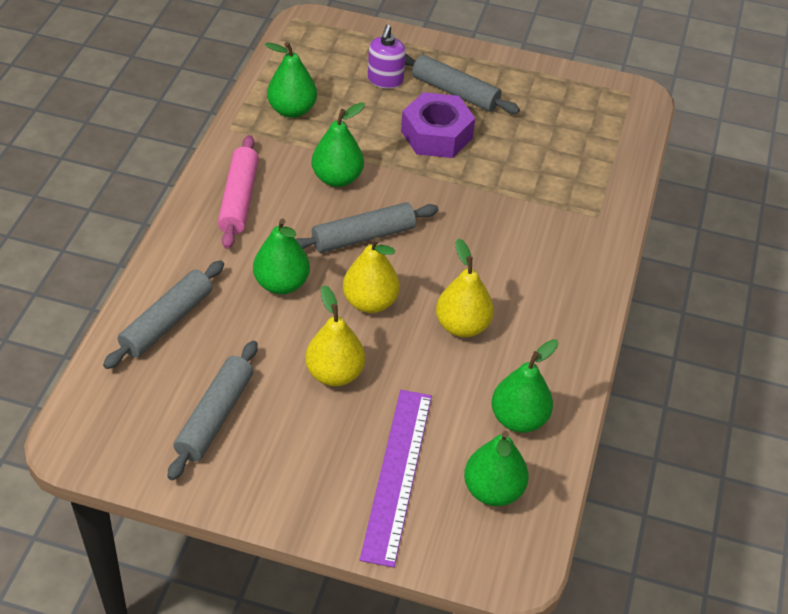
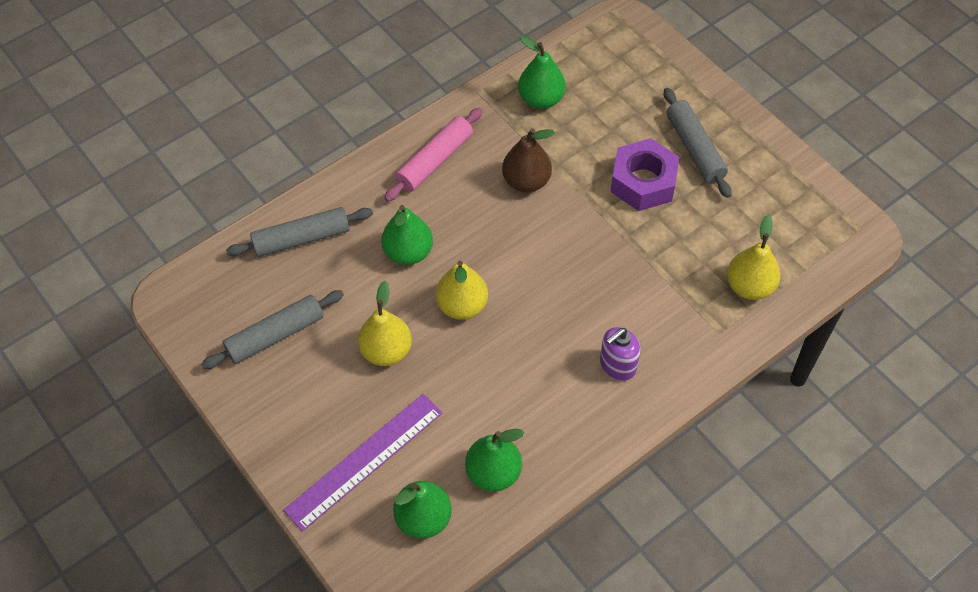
camera: 40 degrees right, 10 degrees up
(337, 178) = (526, 181): green pear -> brown pear
(363, 236) = (504, 245): grey rolling pin -> none
(385, 80) = (642, 107): purple soap dispenser -> purple soap dispenser (617, 365)
(462, 326) = (517, 367): yellow pear -> yellow pear (749, 286)

